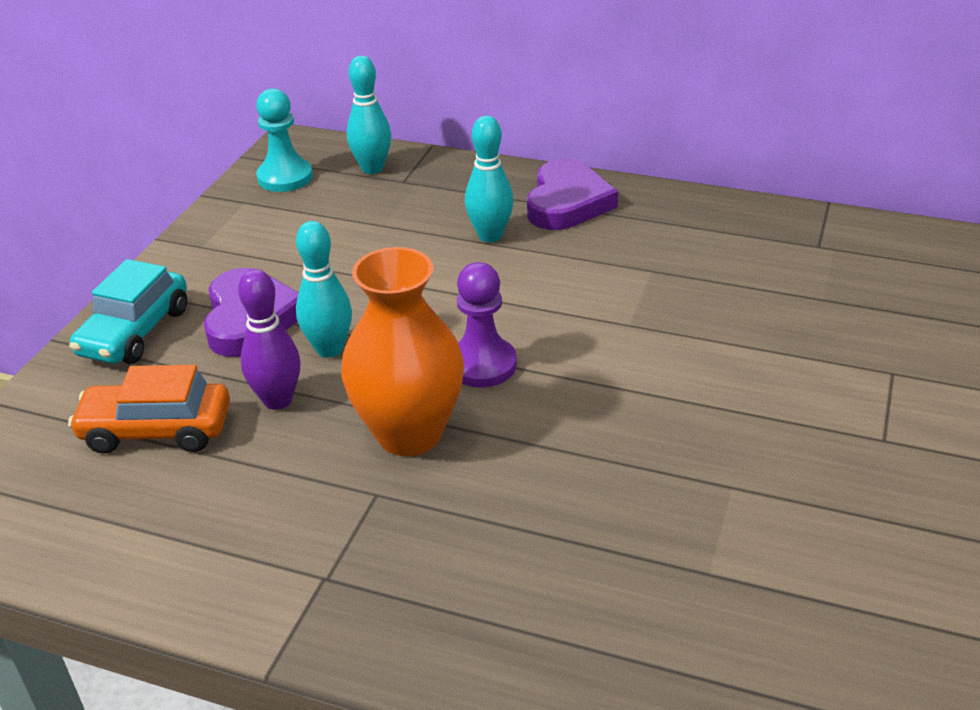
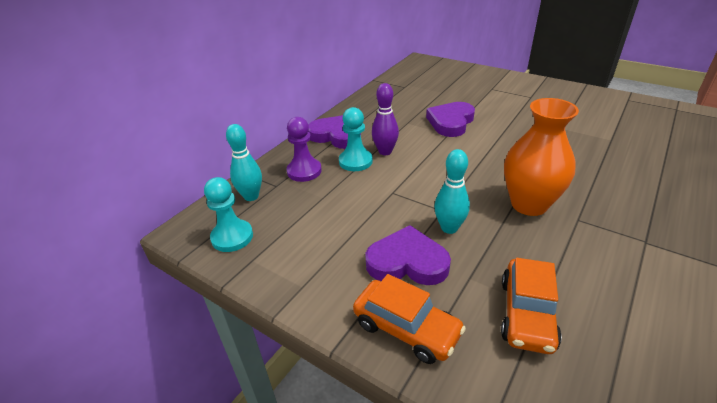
camera: 75 degrees left, 0 degrees up
(135, 332) = (406, 328): turquoise car -> orange car
(278, 400) = (498, 252): purple bowling pin -> purple bowling pin (385, 151)
(482, 365) = (473, 176): purple pawn -> purple pawn (304, 171)
(490, 236) = (355, 161): turquoise bowling pin -> turquoise pawn
(679, 323) = (451, 122): none -> purple heart

